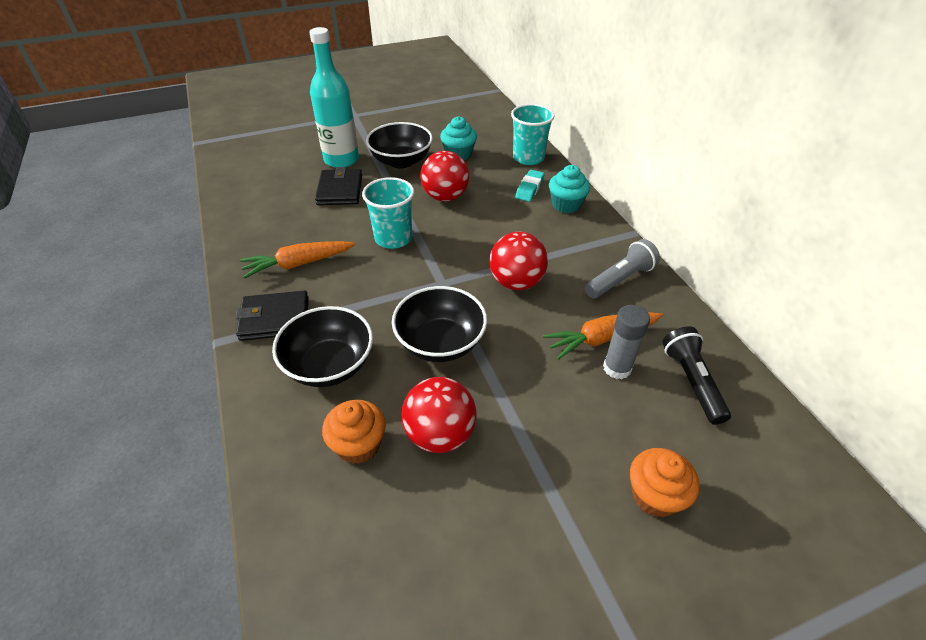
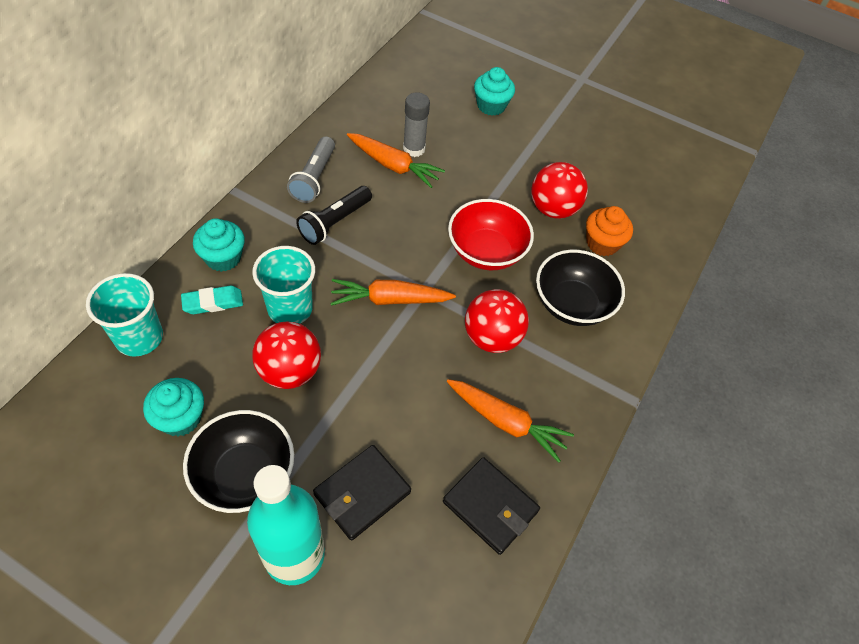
camera: 135 degrees left, 10 degrees up
(275, 319) = (575, 380): black wallet -> black wallet (490, 506)
(393, 238) = (399, 369): turquoise cup -> turquoise cup (290, 309)
(440, 343) = (486, 252): black bowl -> red bowl
(452, 261) = (390, 300): none -> orange carrot
(516, 282) = (377, 240): red ball -> red ball (491, 337)
(620, 279) = (314, 178): grey flashlight -> grey flashlight turned 90 degrees counterclockwise
(654, 495) = (491, 106): orange cupcake -> turquoise cupcake
(691, 381) = (391, 112): black flashlight -> black flashlight (334, 222)

